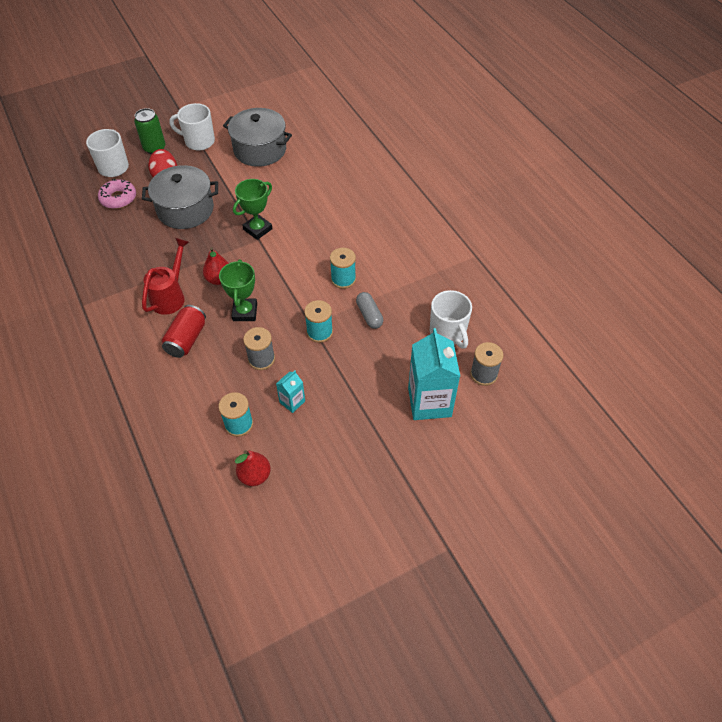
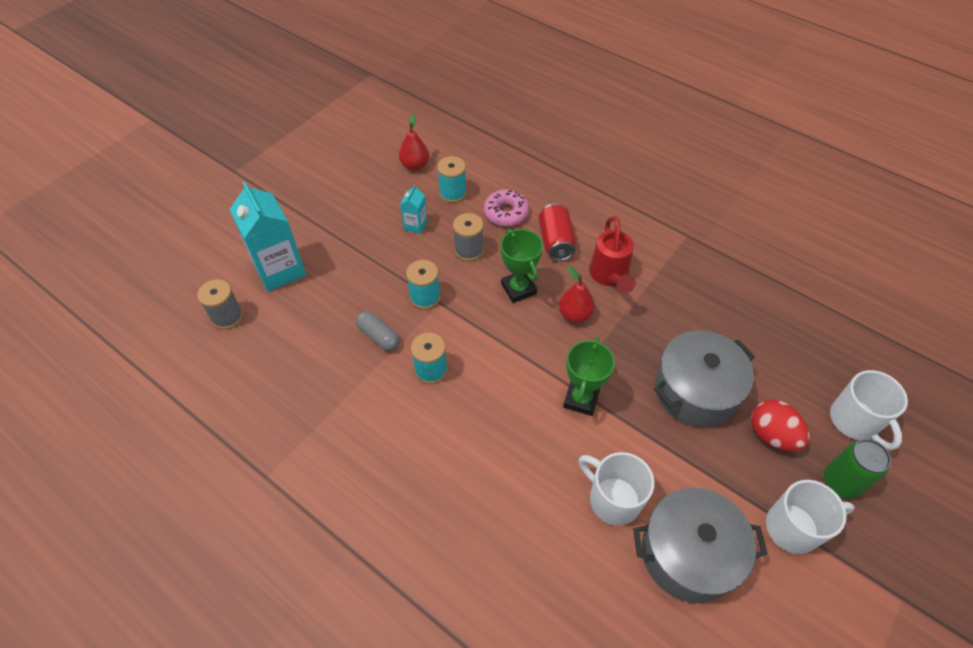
camera: 155 degrees right, 0 degrees up
(118, 198) = (792, 373): pink donut -> pink donut (506, 213)
(448, 333) = (278, 349): white mug -> white mug (613, 499)

